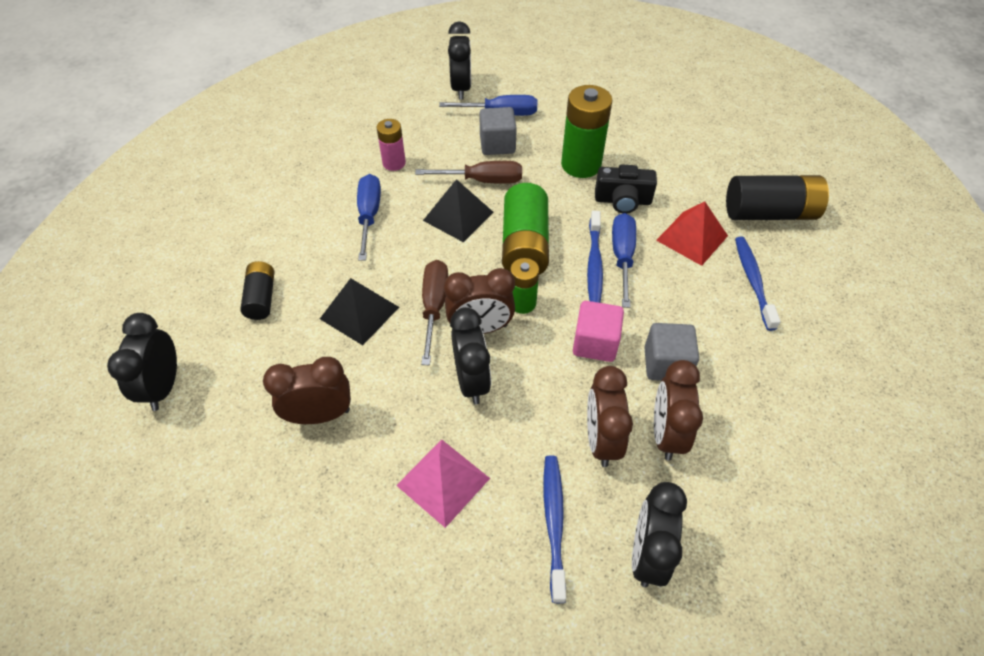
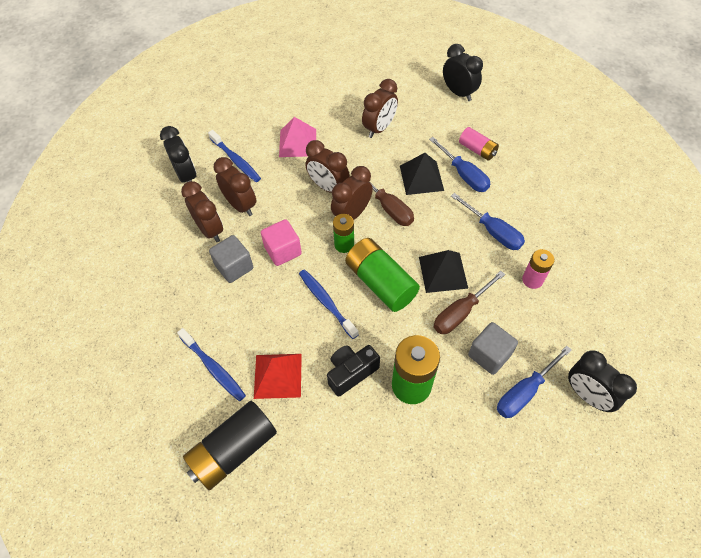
camera: 140 degrees right, 5 degrees up
(261, 298) = (477, 150): black battery -> pink battery
(471, 381) = (328, 187): black clock -> brown clock
(622, 256) = (313, 322): blue screwdriver -> blue screwdriver (464, 175)

